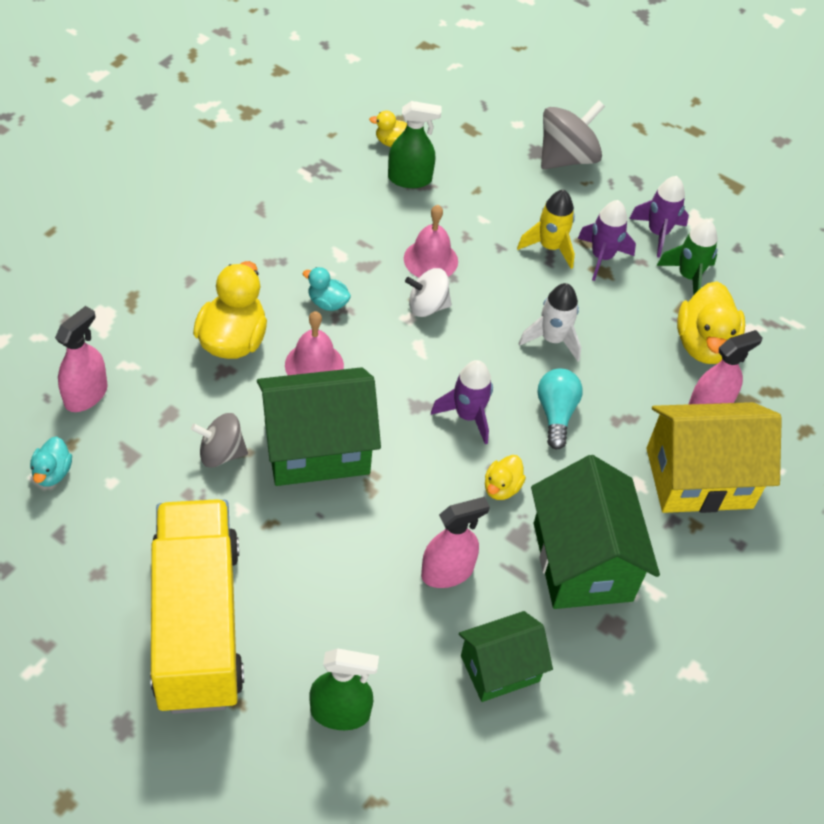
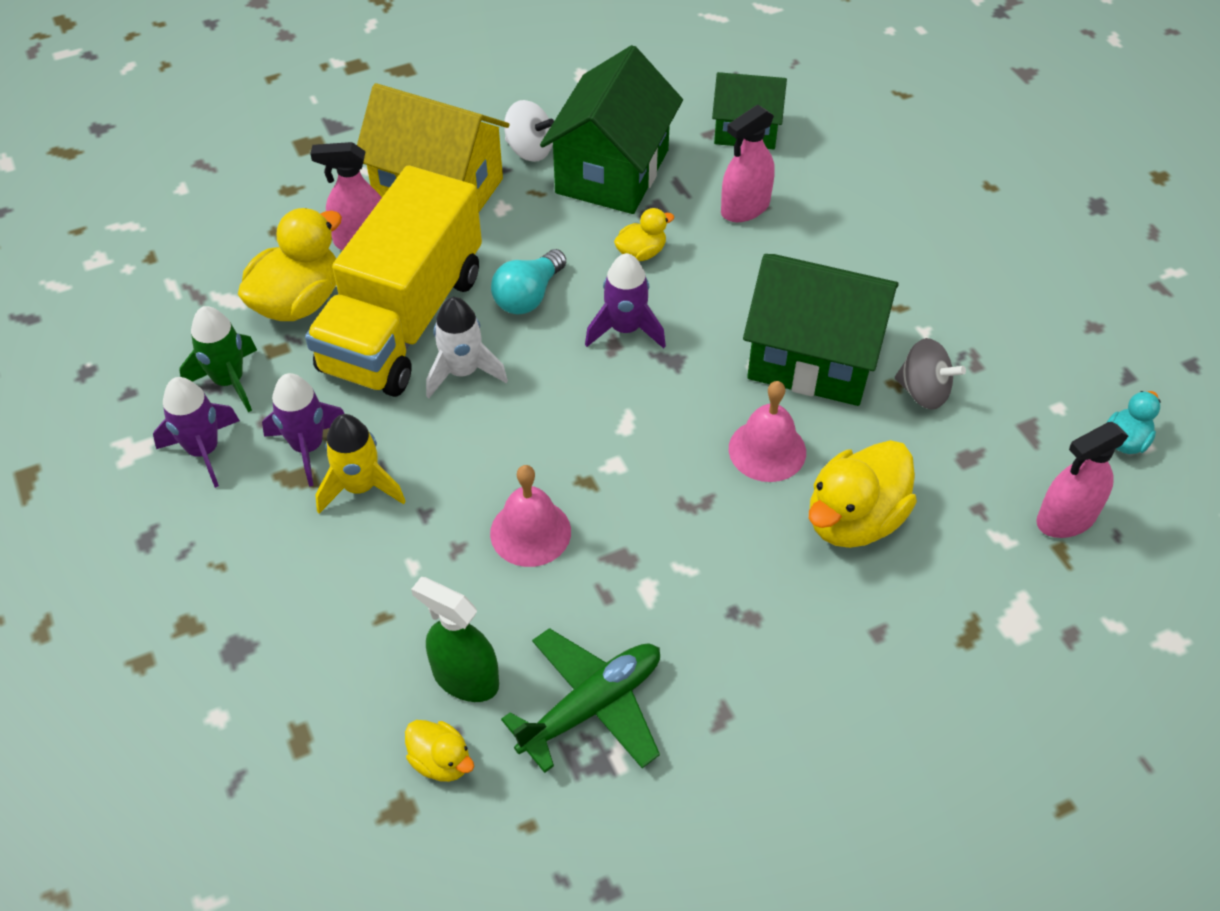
camera: 145 degrees left, 0 degrees up
(197, 624) = (1005, 252): yellow truck -> yellow truck (403, 321)
(327, 303) = (706, 524): turquoise duck -> none
(334, 189) = (591, 706): none -> green plane
(340, 712) = (902, 150): green spray bottle -> none
(427, 306) = (581, 469): white spinning top -> white spinning top (529, 150)
(447, 572) = (745, 208): pink spray bottle -> pink spray bottle turned 45 degrees counterclockwise
(566, 158) = (206, 618): grey spinning top -> none

